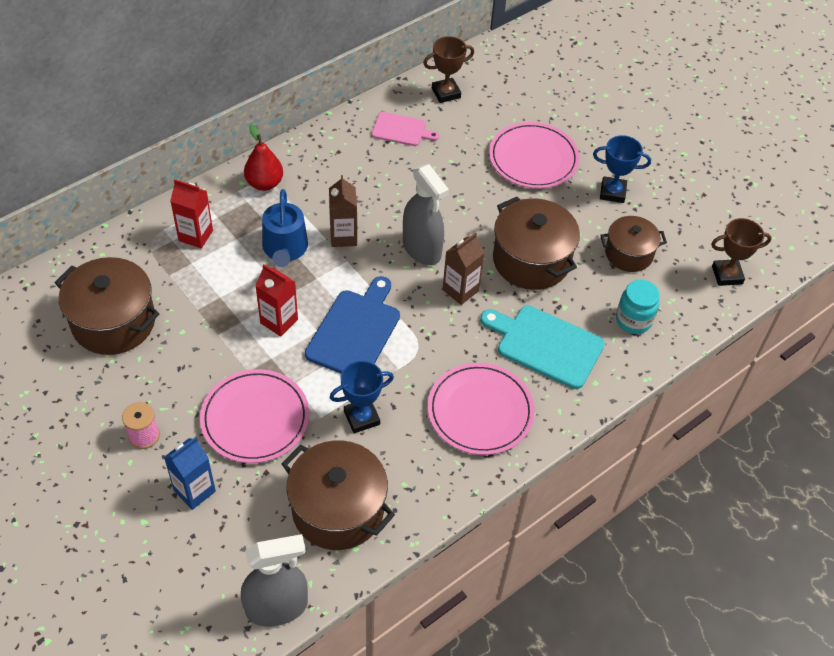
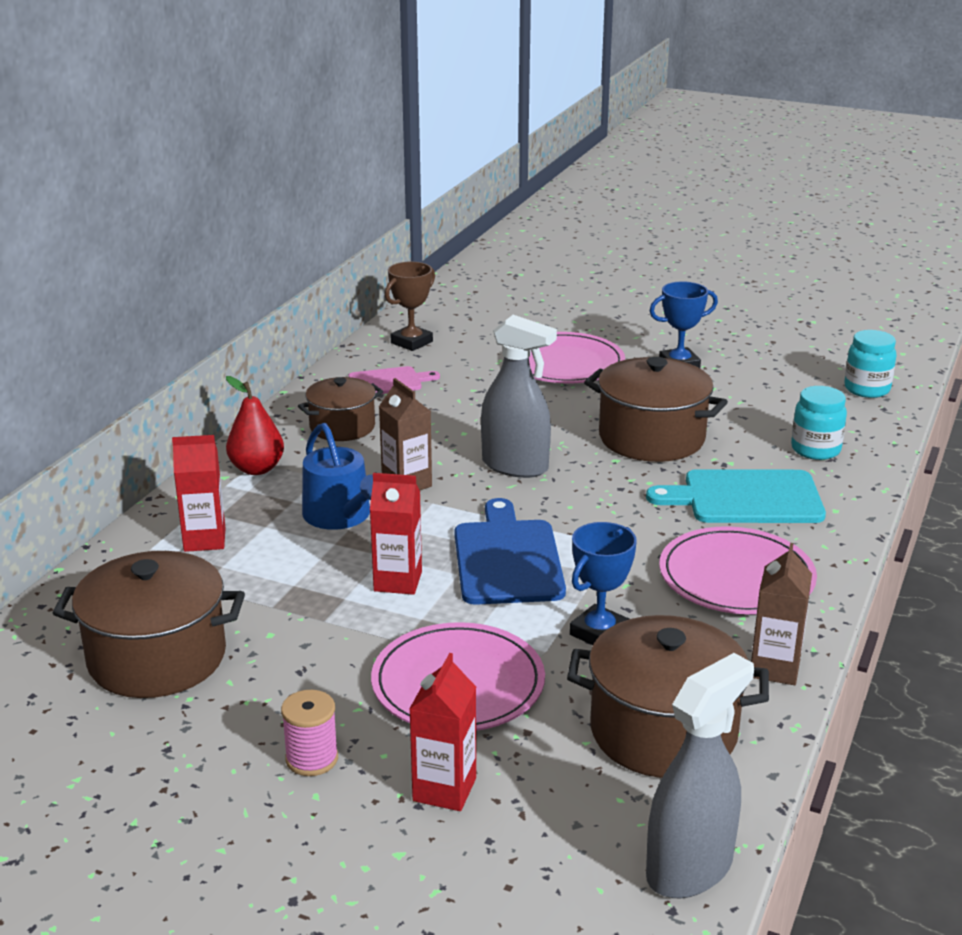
camera: 25 degrees left, 25 degrees down
(194, 491) = (444, 789): blue carton -> red carton
(460, 290) = (598, 485): brown carton -> brown carton (775, 668)
(629, 254) = (750, 403): brown pot -> brown pot (342, 427)
(727, 275) = (867, 389): brown trophy -> turquoise jar

